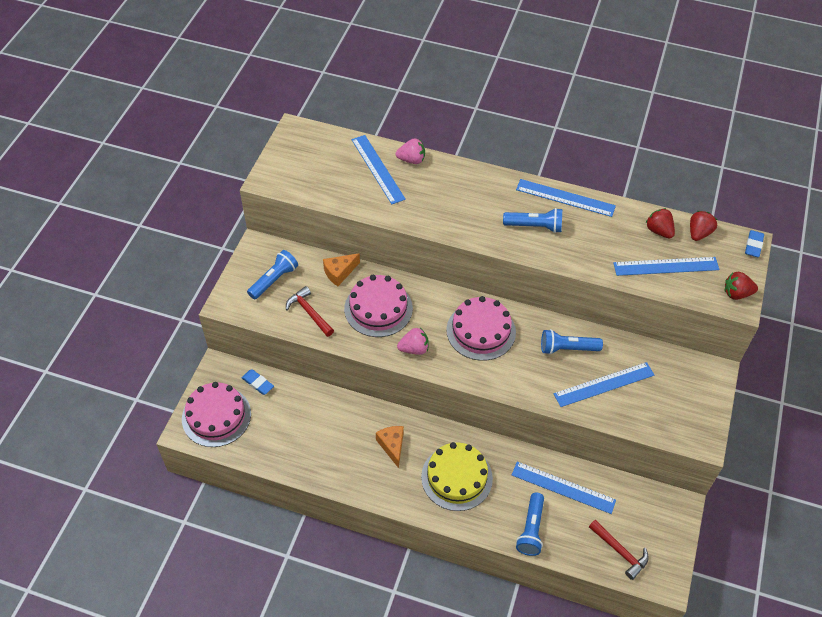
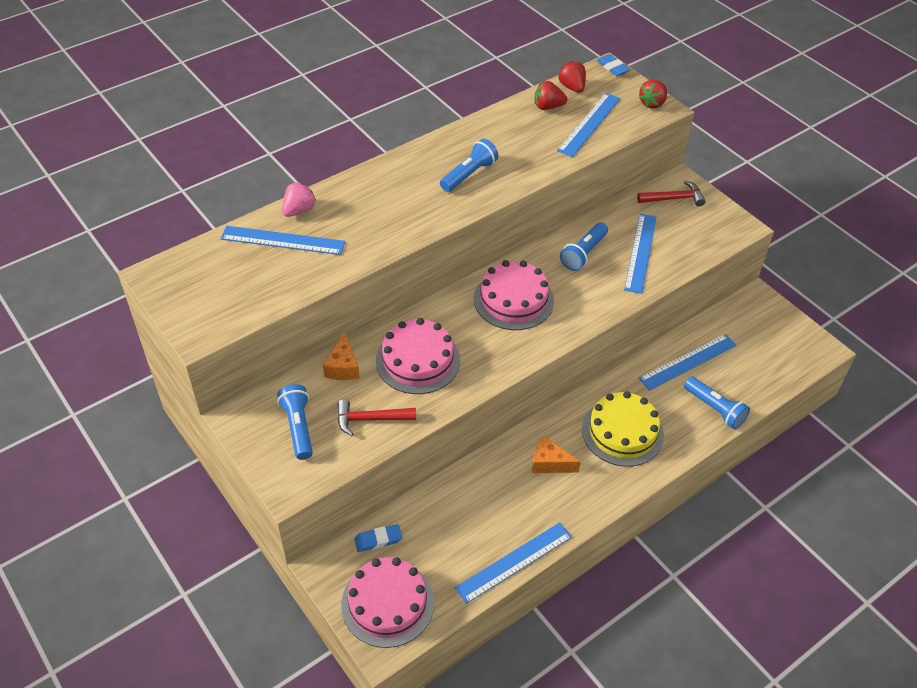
camera: 55 degrees left, 5 degrees down
(414, 349) = (491, 359): pink strawberry -> none
(565, 198) = (455, 138): blue ruler -> blue ruler (514, 562)
(620, 552) = (776, 361): red hammer -> red hammer (674, 198)

